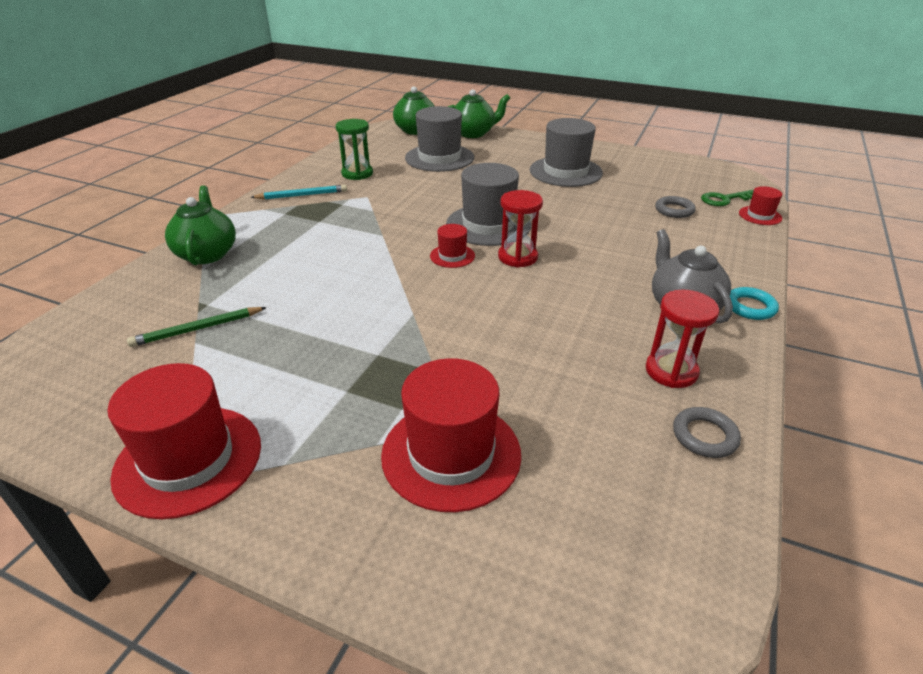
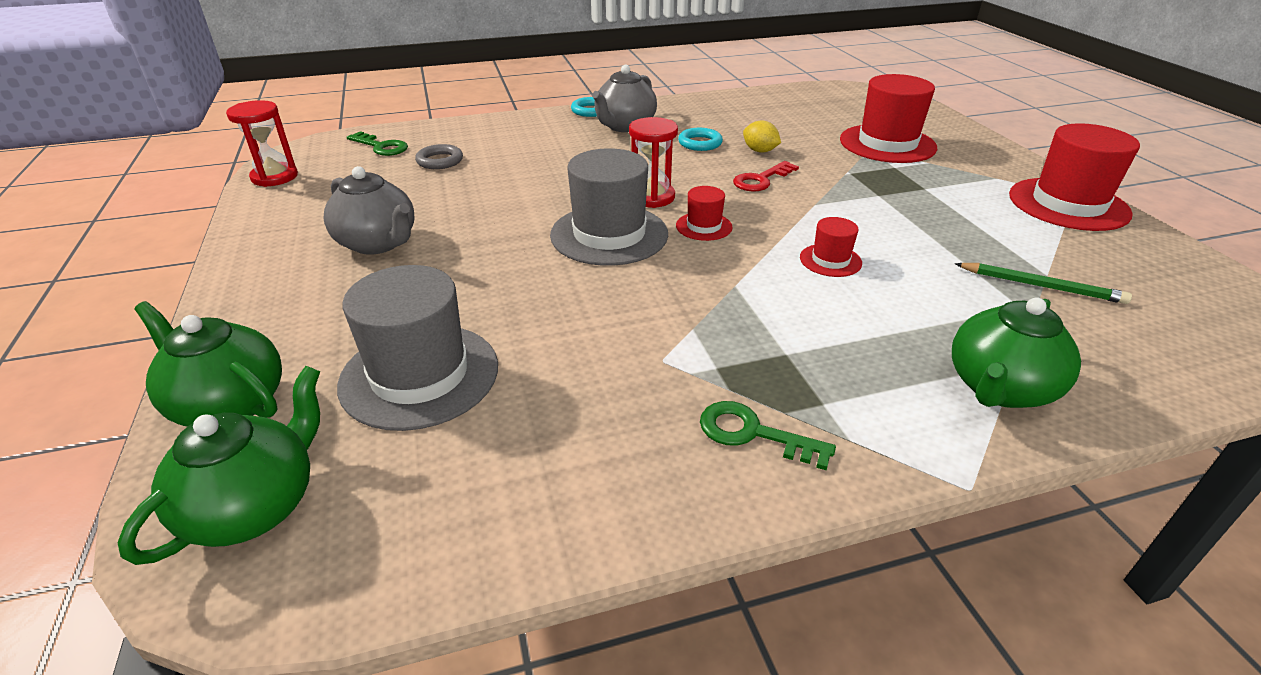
camera: 130 degrees left, 0 degrees up
(302, 195) = (754, 434): turquoise pencil -> green key
(357, 174) = (595, 430): green hourglass -> none
(483, 314) = (761, 180): none -> red key
(539, 349) = (759, 151): none -> yellow lemon
(565, 172) = (378, 243): grey hat -> grey teapot
(595, 326) = (700, 143): none -> turquoise ring
(671, 371) = (706, 116): red hourglass -> red hourglass (274, 177)
(704, 436) = (746, 101): grey ring -> none
(760, 215) = (409, 129): red hat -> red hat (830, 260)

